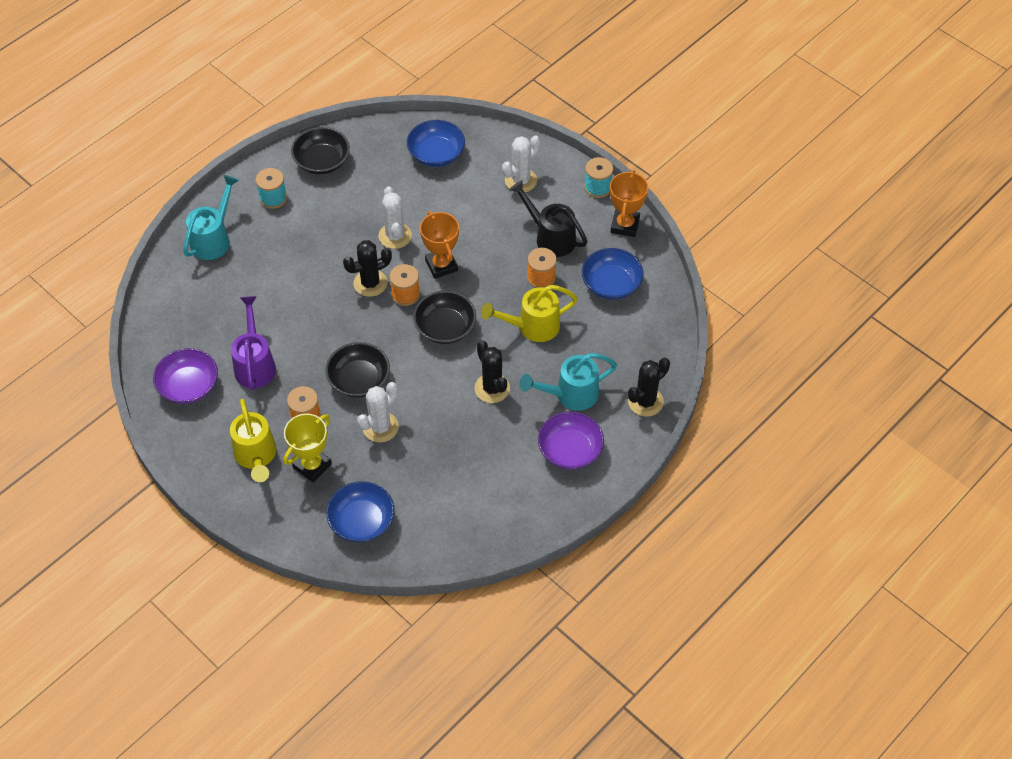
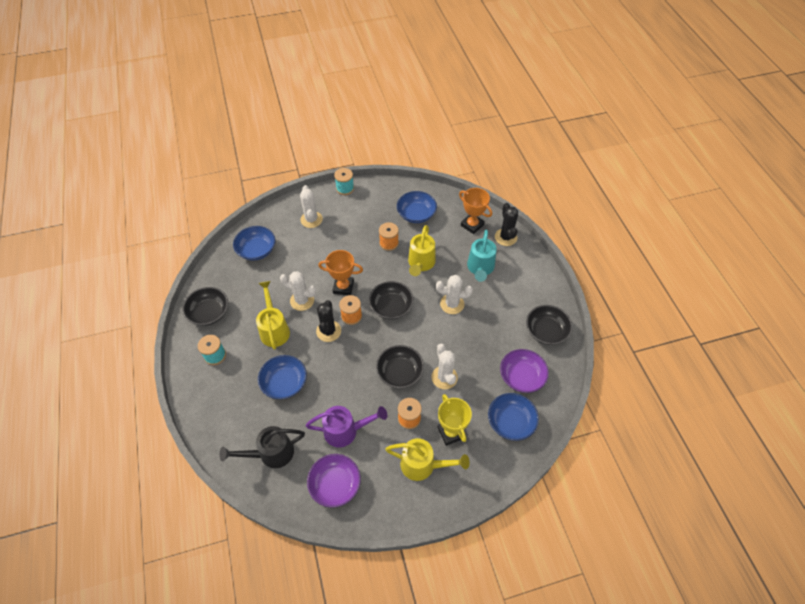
camera: 60 degrees left, 0 degrees up
(213, 239) = (219, 409): turquoise watering can -> none
(255, 364) = (346, 431): purple watering can -> purple watering can turned 150 degrees clockwise
(278, 278) = (284, 383): none -> blue bowl
(340, 231) = (274, 329): none -> yellow watering can
(492, 388) = (452, 304): black cactus -> white cactus
(518, 509) = (546, 331): none -> black bowl
(550, 237) = (363, 225): black watering can -> black watering can (271, 453)
(570, 450) = (518, 287): purple bowl -> purple bowl (521, 377)
(625, 225) = (380, 189): orange trophy -> orange trophy (472, 225)

